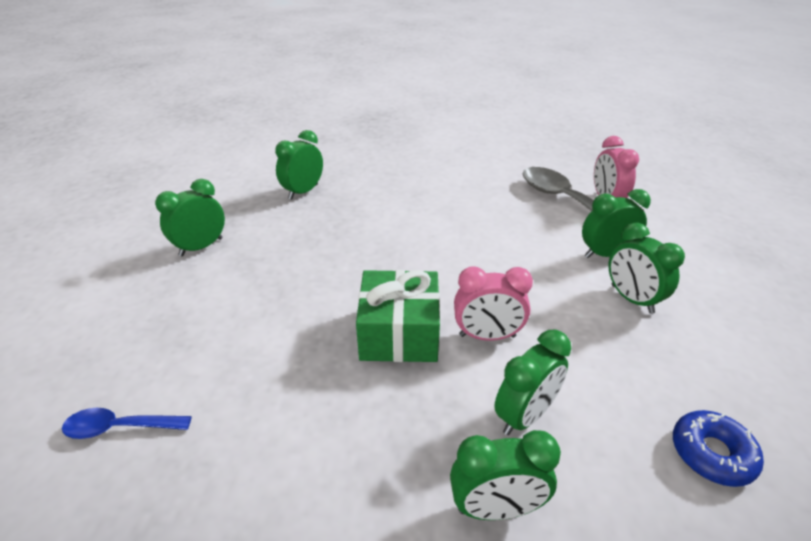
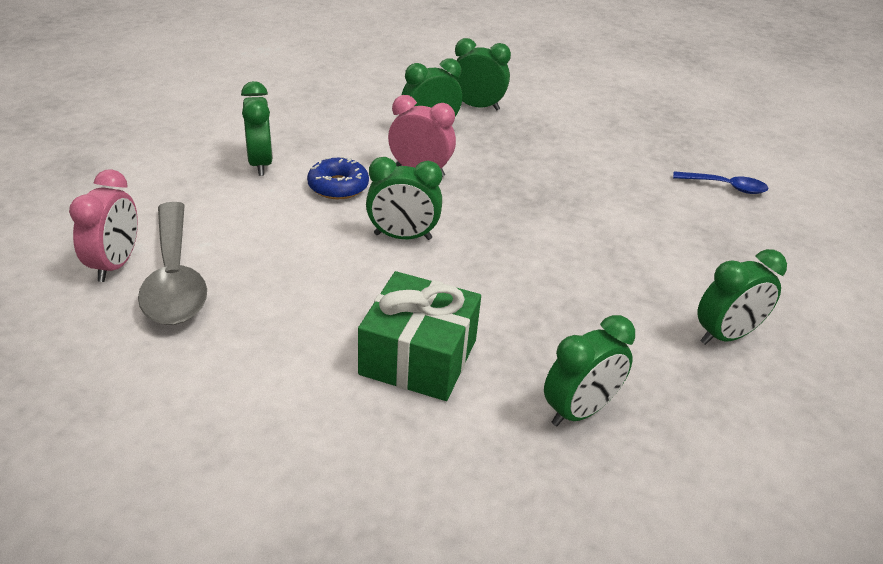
camera: 165 degrees left, 0 degrees up
(399, 333) = (497, 190): green gift -> green gift (418, 357)
(605, 254) = (226, 203): green clock -> green clock (403, 237)
(711, 454) = (330, 93): blue donut -> blue donut (338, 186)

